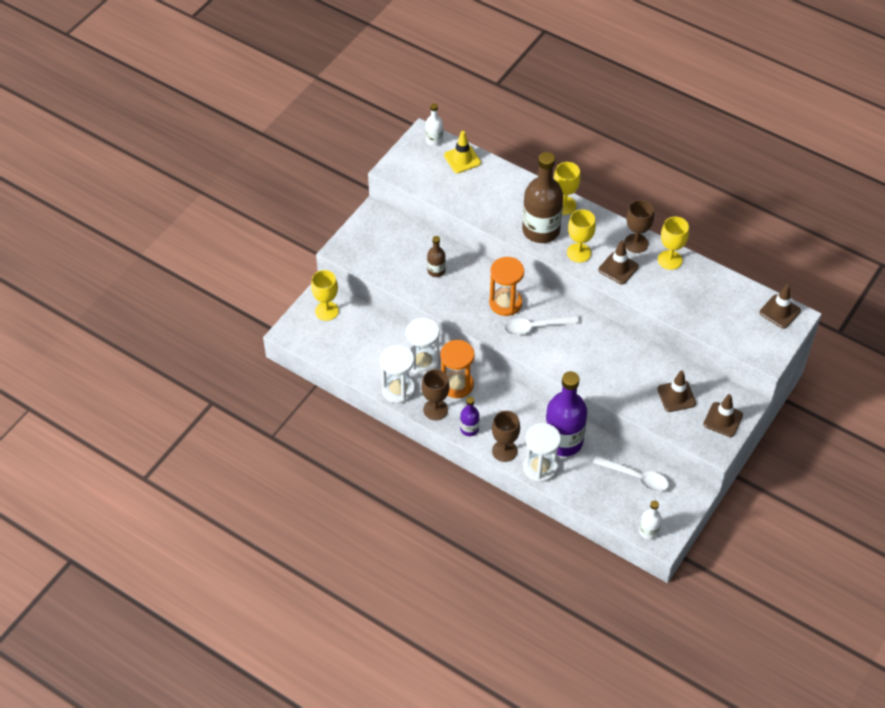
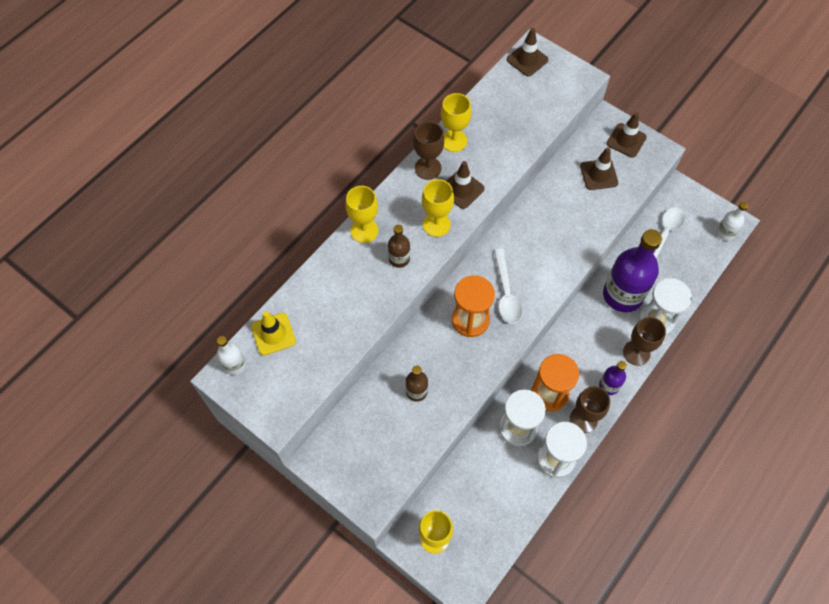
camera: 85 degrees left, 10 degrees up
(541, 230) = (399, 259): brown bottle -> brown bottle, size x0.48

